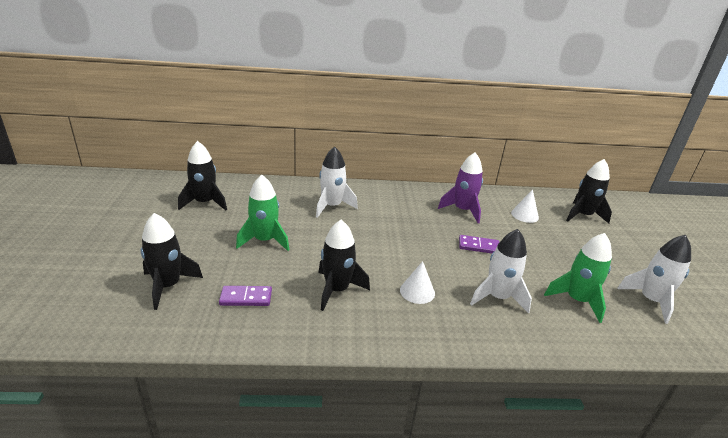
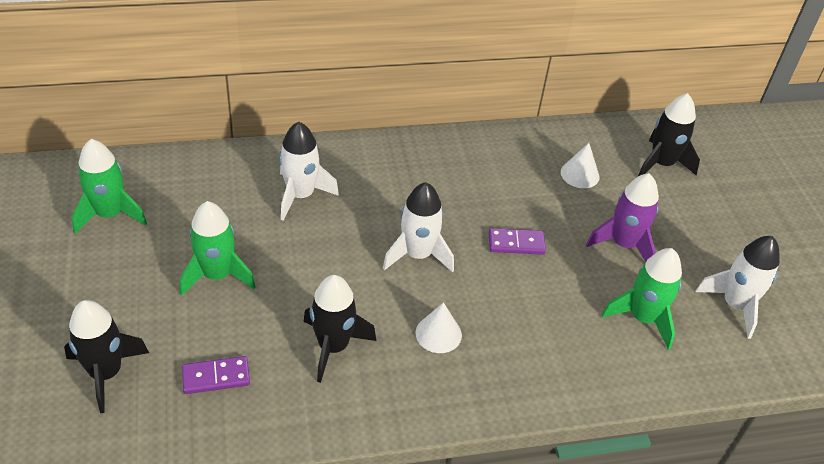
camera: 10 degrees left, 15 degrees up
(205, 203) = (110, 214): black rocket -> green rocket
(462, 210) = (491, 177): purple rocket -> purple rocket (623, 244)
(497, 297) = (542, 328): white rocket -> white rocket (417, 255)

